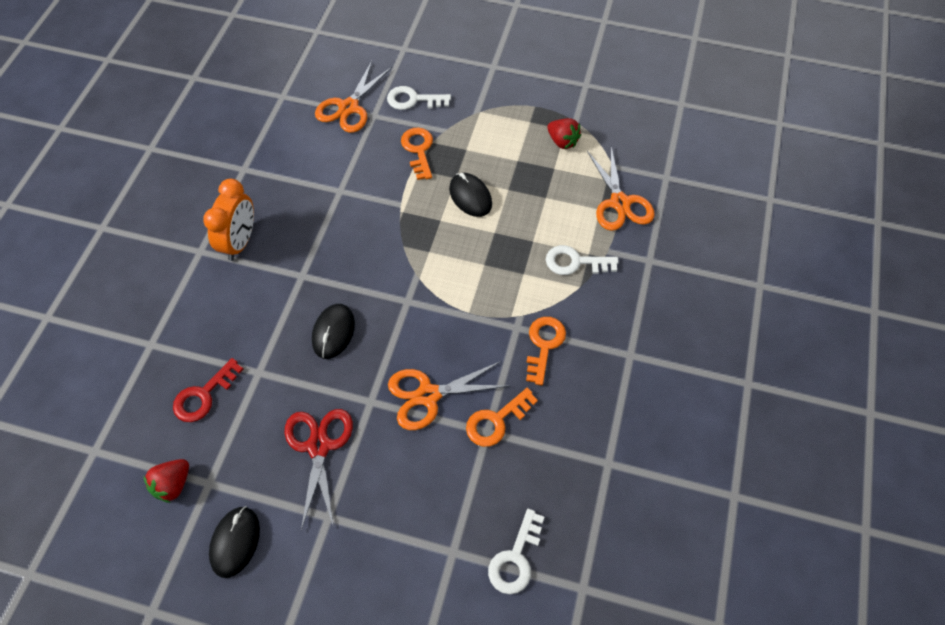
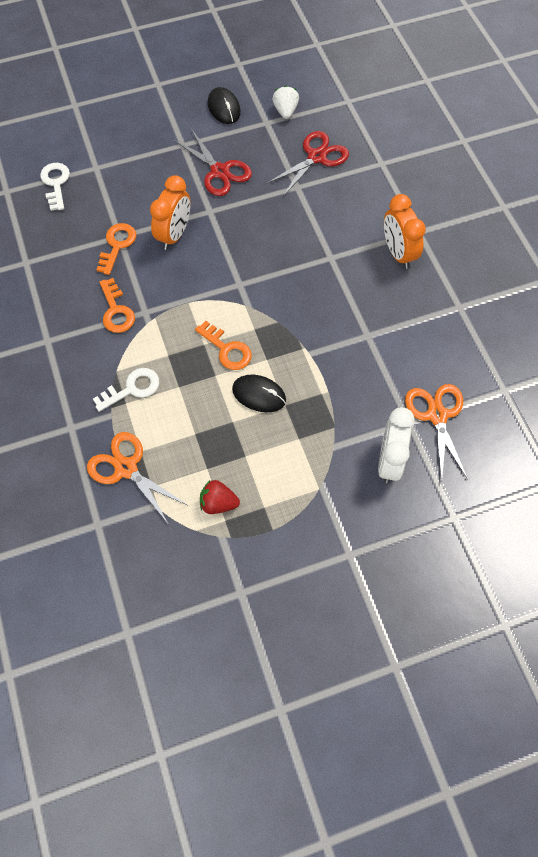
camera: 145 degrees right, 5 degrees up
(173, 485) = (285, 111): red strawberry -> white strawberry
(204, 395) = (317, 157): red key -> red scissors
(333, 332) = (272, 235): black mouse -> none
(413, 100) = (389, 461): white key -> white clock
(418, 150) = (338, 411): orange key -> orange key (227, 349)
(428, 395) = (174, 235): orange scissors -> orange clock

